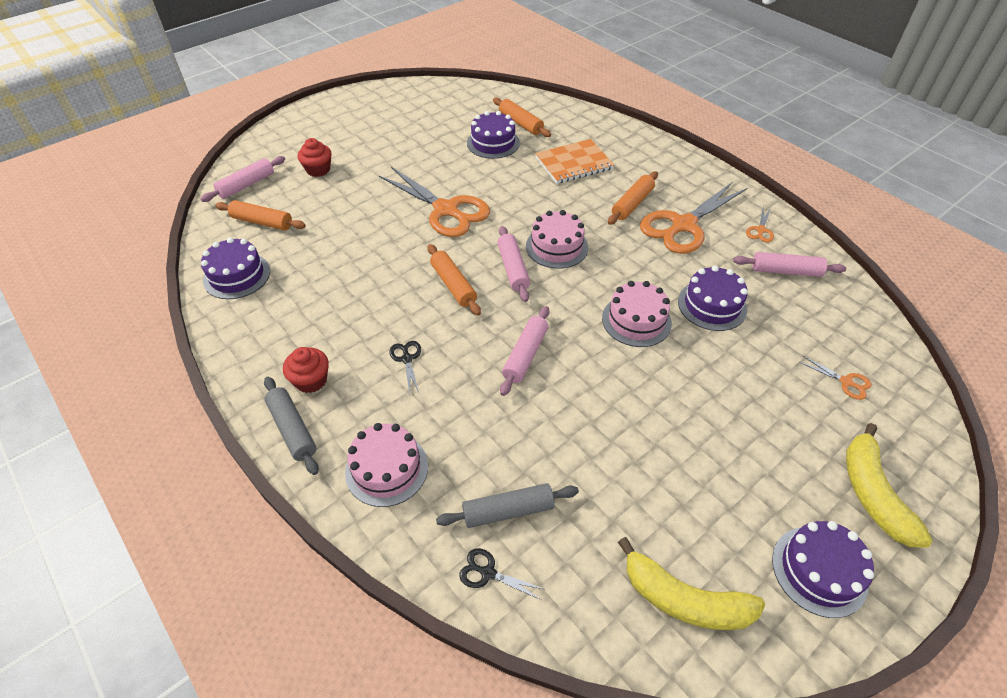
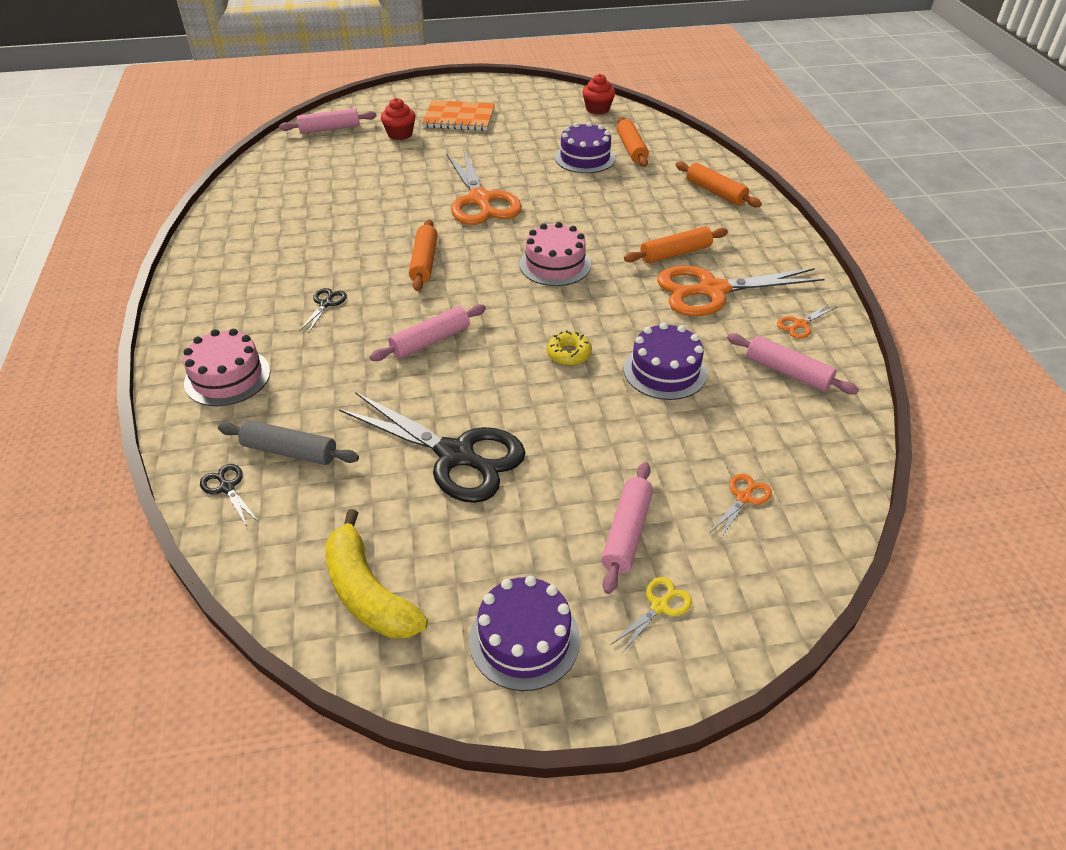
camera: 30 degrees right, 5 degrees down
(237, 275) = (255, 194): purple cake -> none
(262, 222) = (314, 160): orange rolling pin -> orange rolling pin (715, 192)
(292, 429) = (187, 319): grey rolling pin -> none
(311, 380) = (235, 290): red cupcake -> red cupcake (597, 109)
(513, 269) = (492, 268): pink rolling pin -> pink rolling pin (626, 532)
(574, 163) = (650, 199): orange notebook -> orange notebook (459, 118)
(636, 320) = (569, 354): pink cake -> yellow donut
(637, 446) = (455, 455): none -> black scissors
(846, 382) = (744, 498): orange scissors -> orange scissors turned 120 degrees counterclockwise
(872, 493) = (659, 606): yellow banana -> yellow scissors

